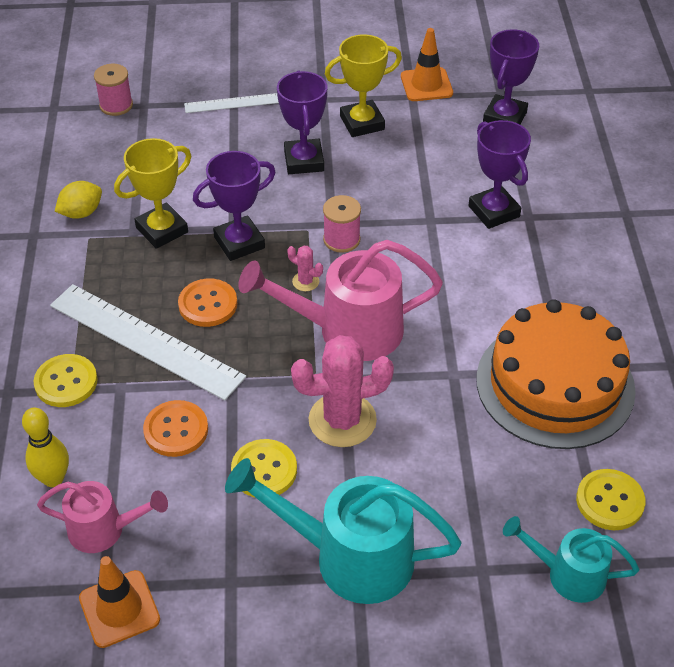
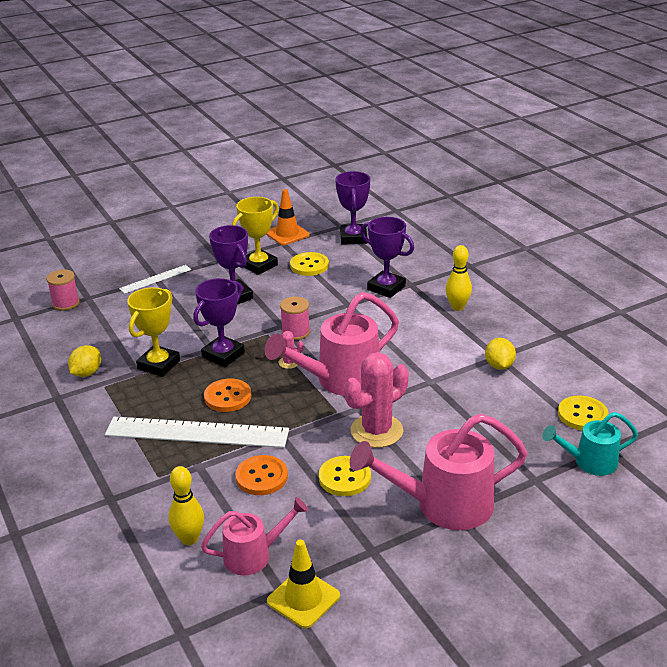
camera: 25 degrees left, 15 degrees down
(66, 382) = (153, 477): yellow button -> yellow button (309, 265)
(119, 609) = (303, 599): orange traffic cone -> yellow traffic cone
(349, 557) = (443, 505): turquoise watering can -> pink watering can
(555, 384) = (499, 366): orange cake -> yellow lemon
(564, 274) = (457, 307): none -> yellow bowling pin

